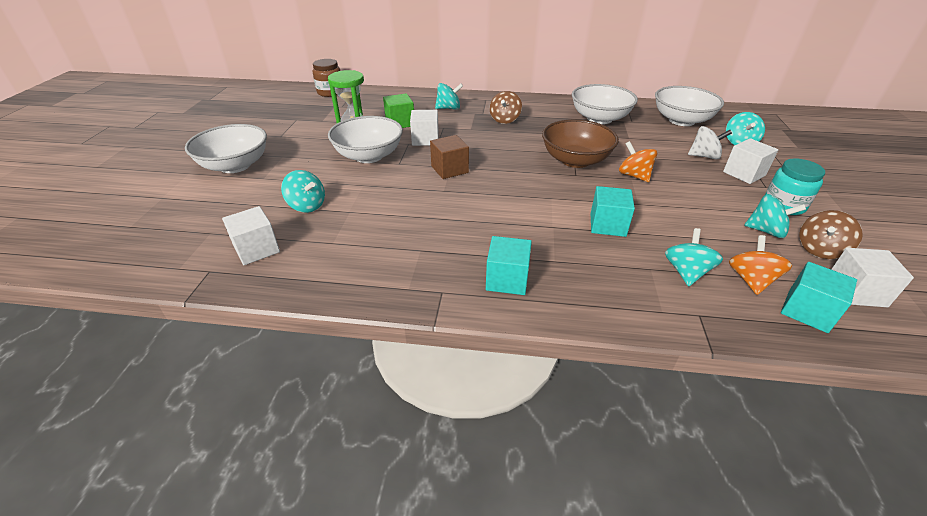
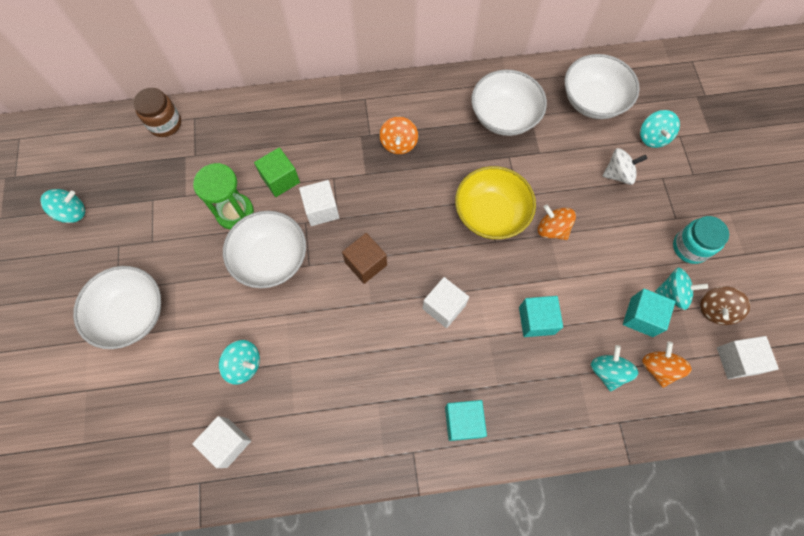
camera: 15 degrees left, 30 degrees up
(449, 108) = (327, 131): turquoise spinning top -> turquoise spinning top (72, 213)
(505, 119) = (398, 144): brown spinning top -> orange spinning top
(575, 160) = (491, 214): brown bowl -> yellow bowl
(744, 173) = (656, 199): white cube -> white cube (444, 307)
(807, 311) = (699, 395): turquoise cube -> turquoise cube (641, 317)

